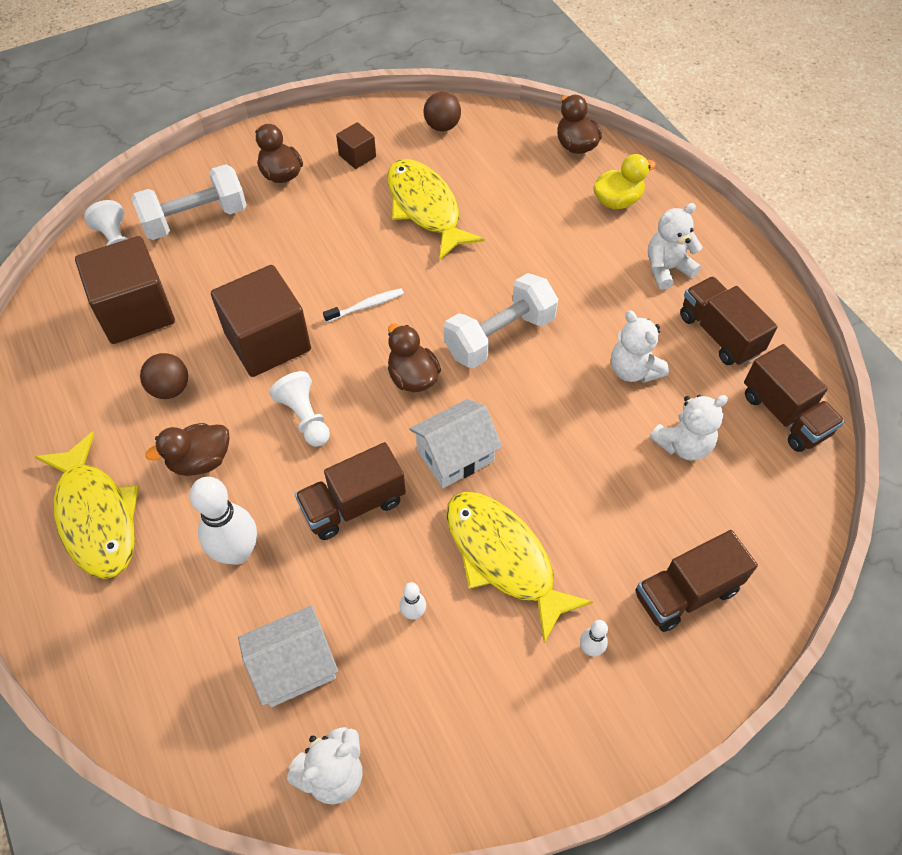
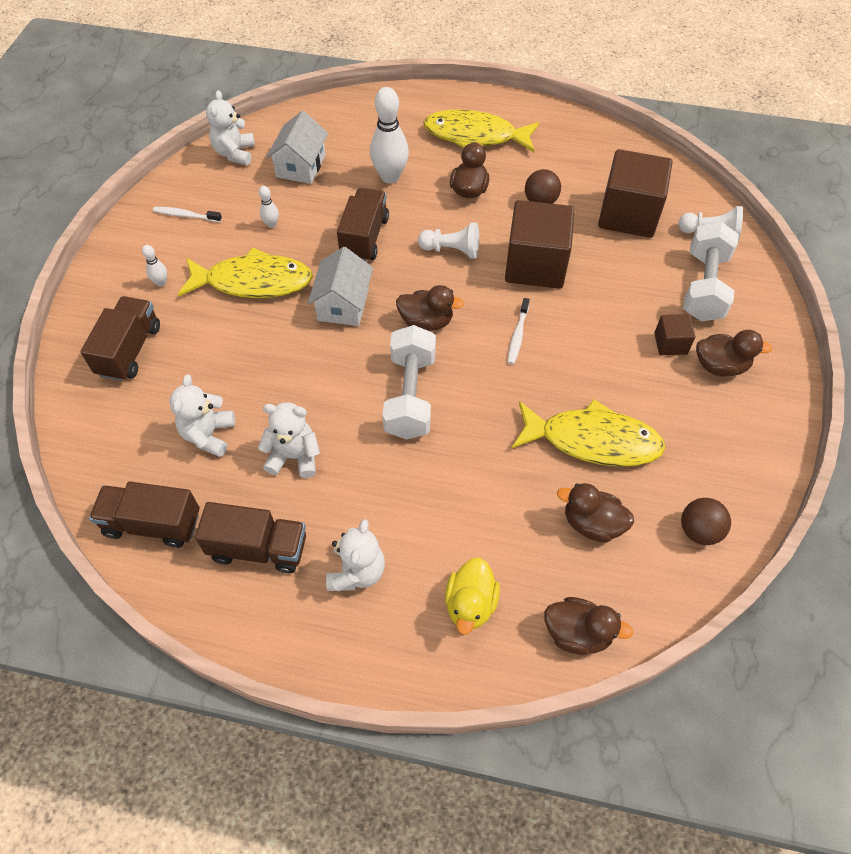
camera: 130 degrees right, 0 degrees up
(357, 156) = (704, 433): brown cube -> brown cube (670, 343)
(482, 723) = (186, 215): none -> white toothbrush
(494, 175) = (592, 524): none -> brown duck

